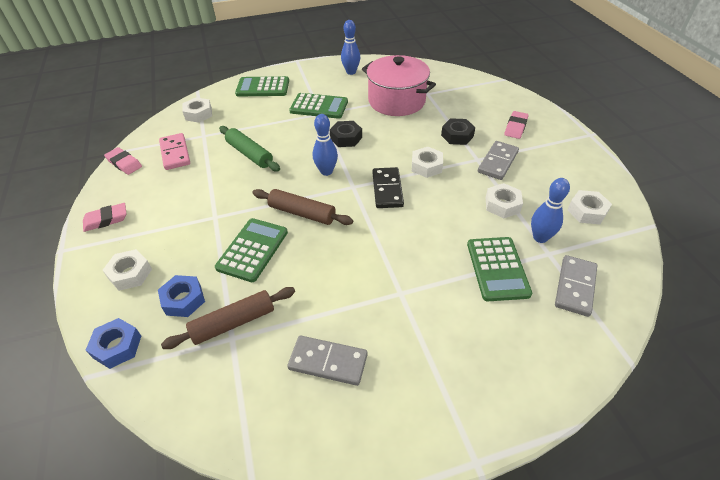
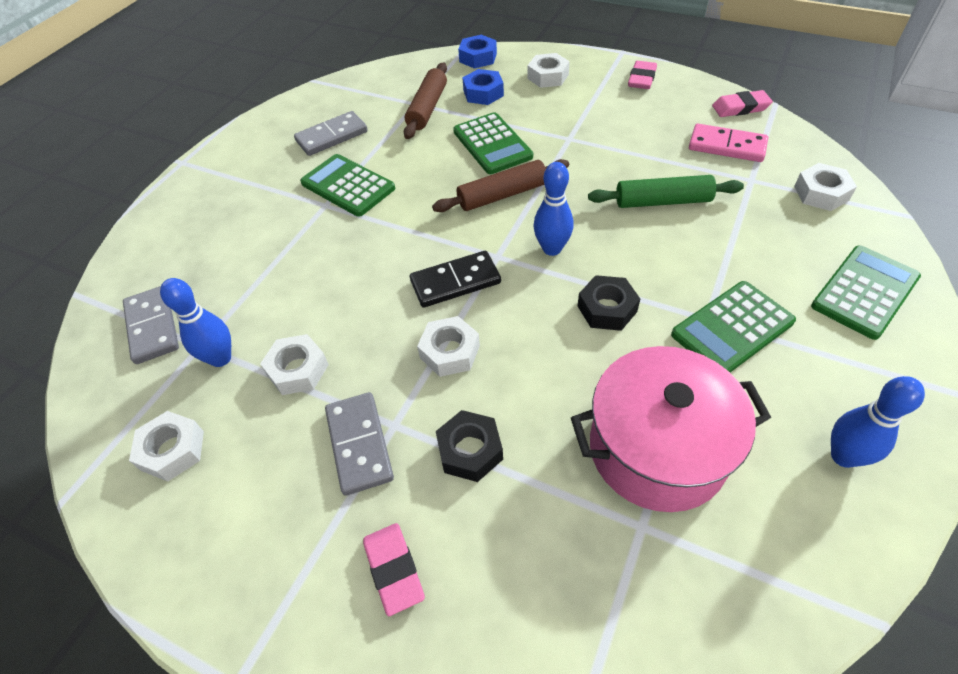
camera: 135 degrees right, 5 degrees up
(387, 189) = (455, 282): black domino -> black domino turned 60 degrees counterclockwise
(497, 269) = (249, 287): green calculator -> green calculator (348, 186)

